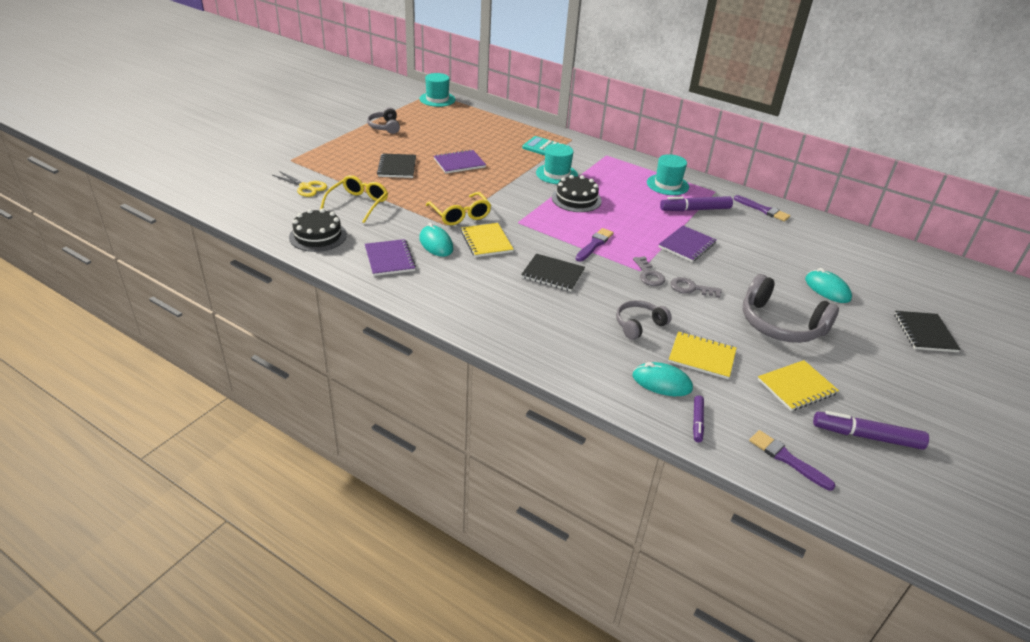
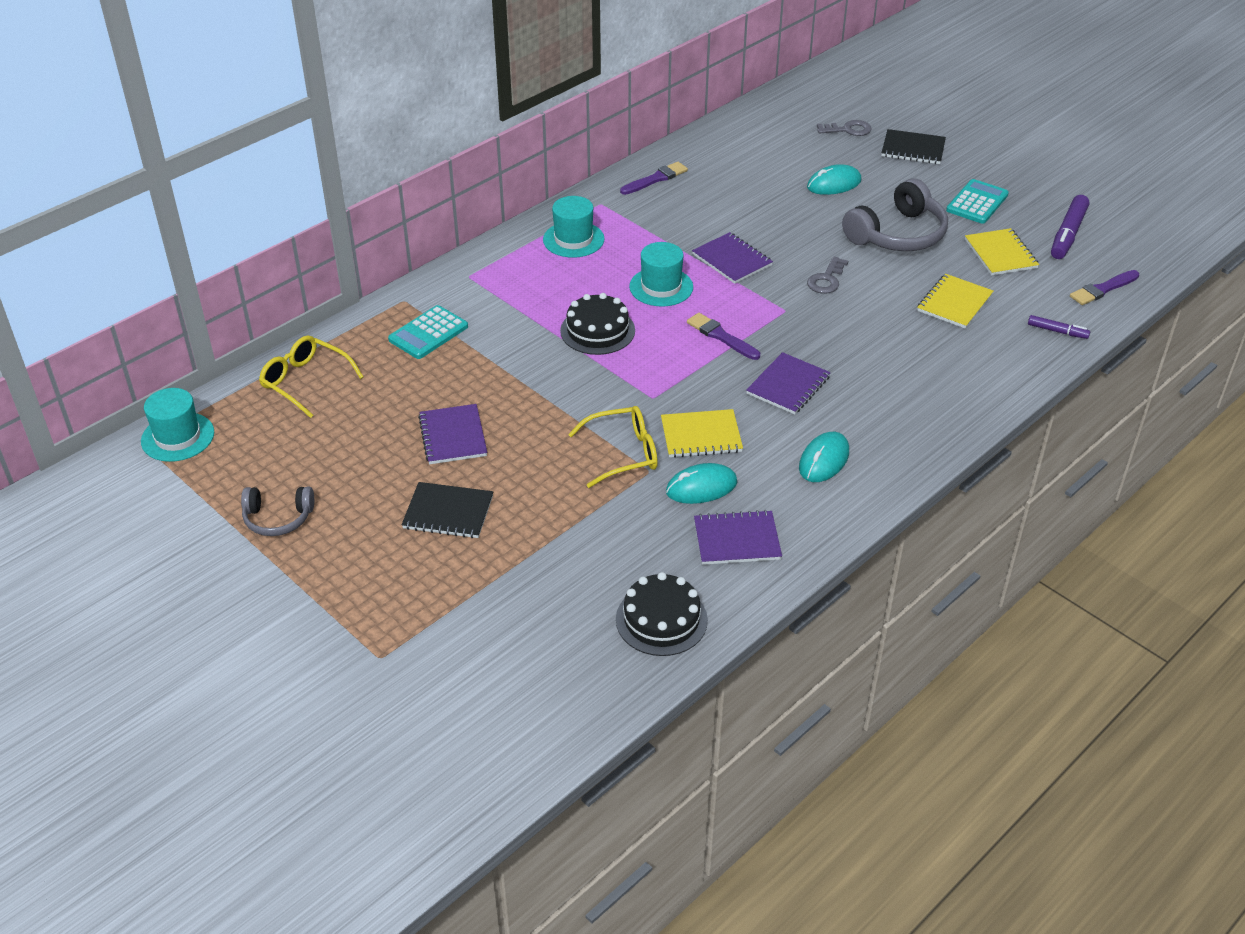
camera: 75 degrees left, 5 degrees up
(306, 187) = (494, 634): yellow scissors -> none
(358, 204) = (567, 567): yellow glasses -> yellow glasses (305, 381)
(553, 274) = (788, 385): black notebook -> purple notebook
(556, 174) = (517, 336): turquoise hat -> turquoise hat (661, 287)
(639, 325) = (897, 335): grey headphones -> none
(649, 275) = (796, 305): grey key -> grey key (848, 130)
(662, 382) = (998, 341): turquoise mouse -> turquoise mouse (824, 460)
(695, 209) = (645, 232): purple marker -> none
(870, 373) = (977, 202): none -> turquoise calculator

